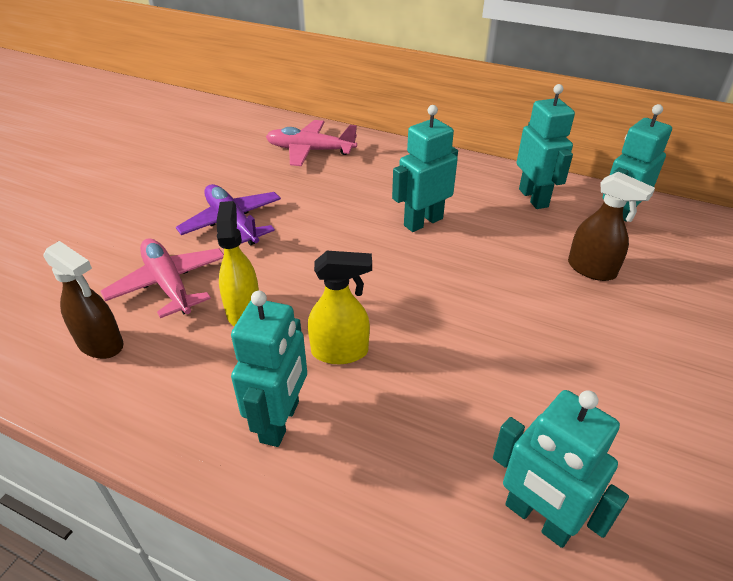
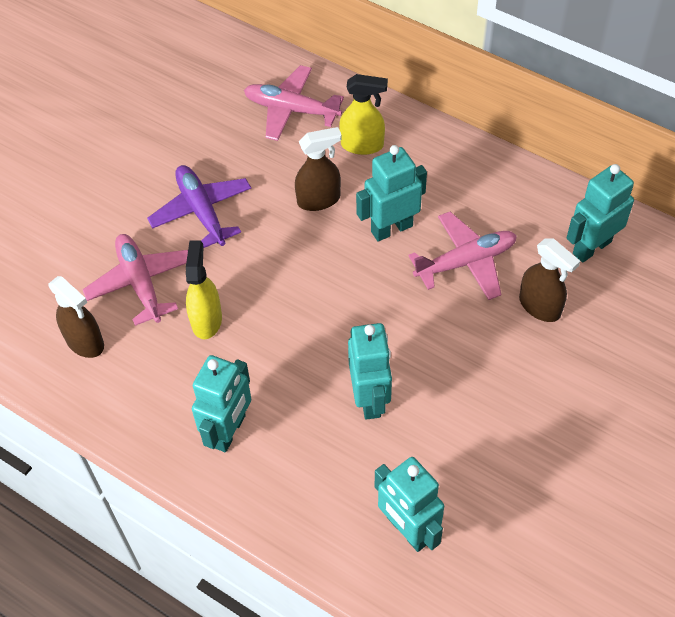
camera: 10 degrees right, 15 degrees up
(340, 352) = (285, 372): yellow spray bottle -> yellow spray bottle (362, 145)
(347, 206) = (319, 200): none -> brown spray bottle
(503, 241) = (466, 262): none -> pink plane
(533, 198) = (516, 206): turquoise robot -> turquoise robot (370, 399)

